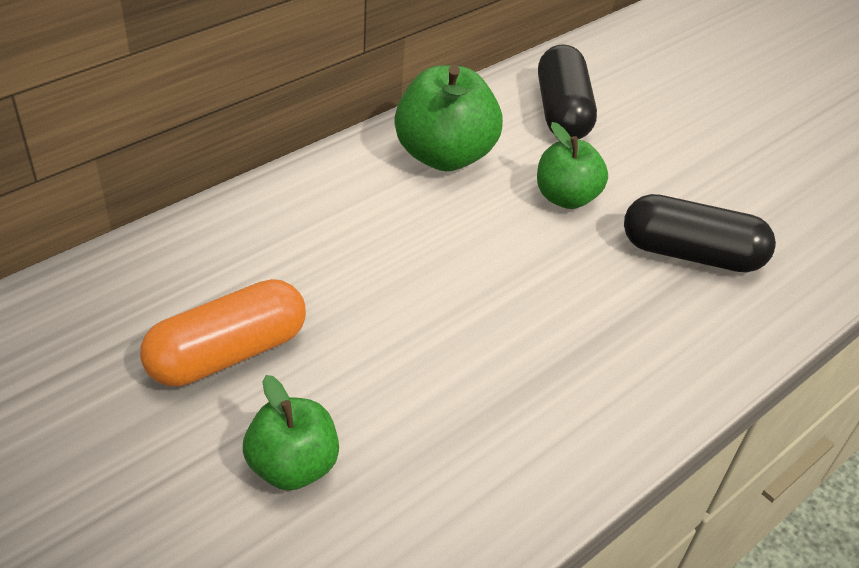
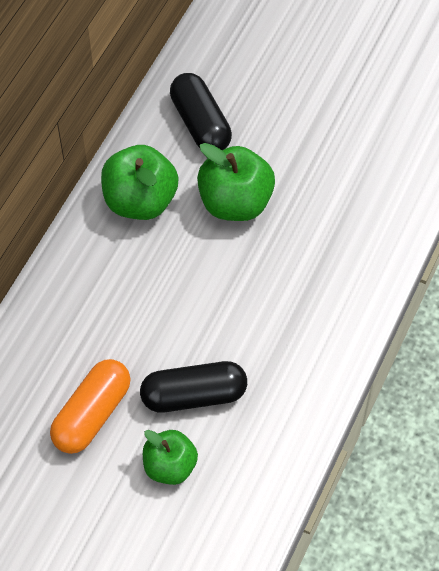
camera: 20 degrees left, 15 degrees up
(566, 197) = (235, 203): green apple -> green apple, size x1.55
(691, 254) = (330, 215): black capsule -> black capsule (194, 395)

